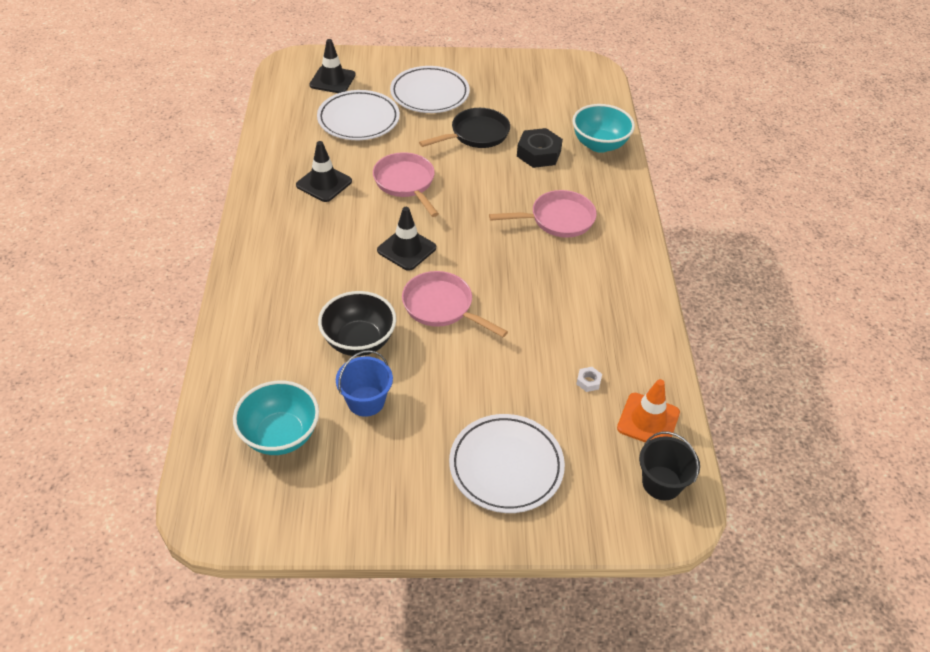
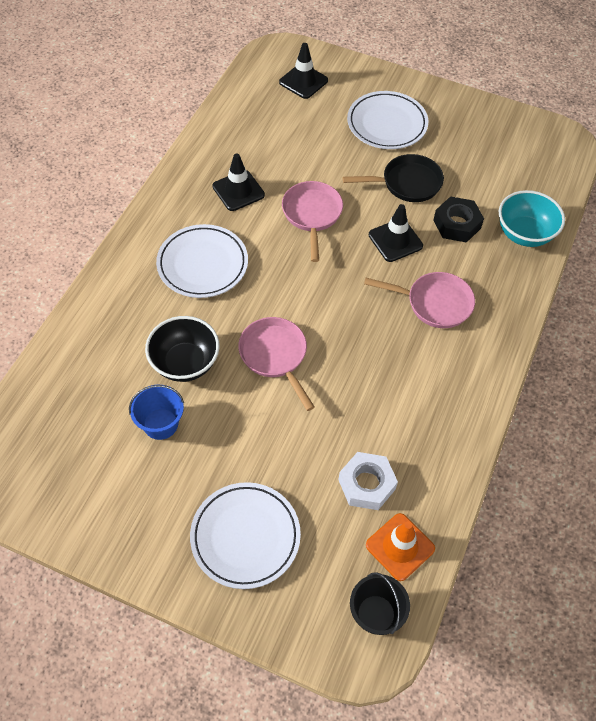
camera: 25 degrees right, 10 degrees up
(280, 435) = (75, 428): turquoise bowl -> none
(358, 119) = (305, 132): white plate -> white plate (202, 264)
(406, 249) = (275, 285): black traffic cone -> black traffic cone (395, 240)
(588, 381) = (366, 484): white nut -> white nut, size x2.21

